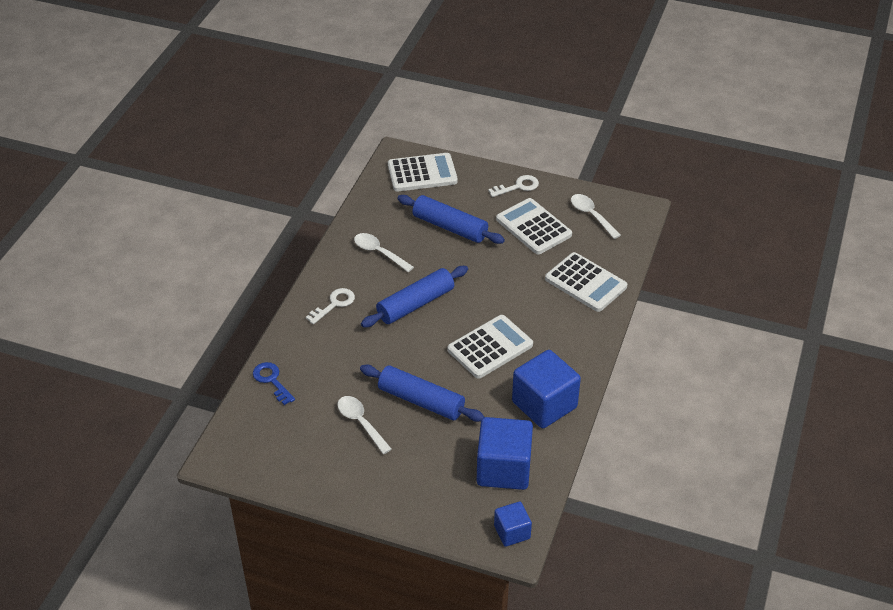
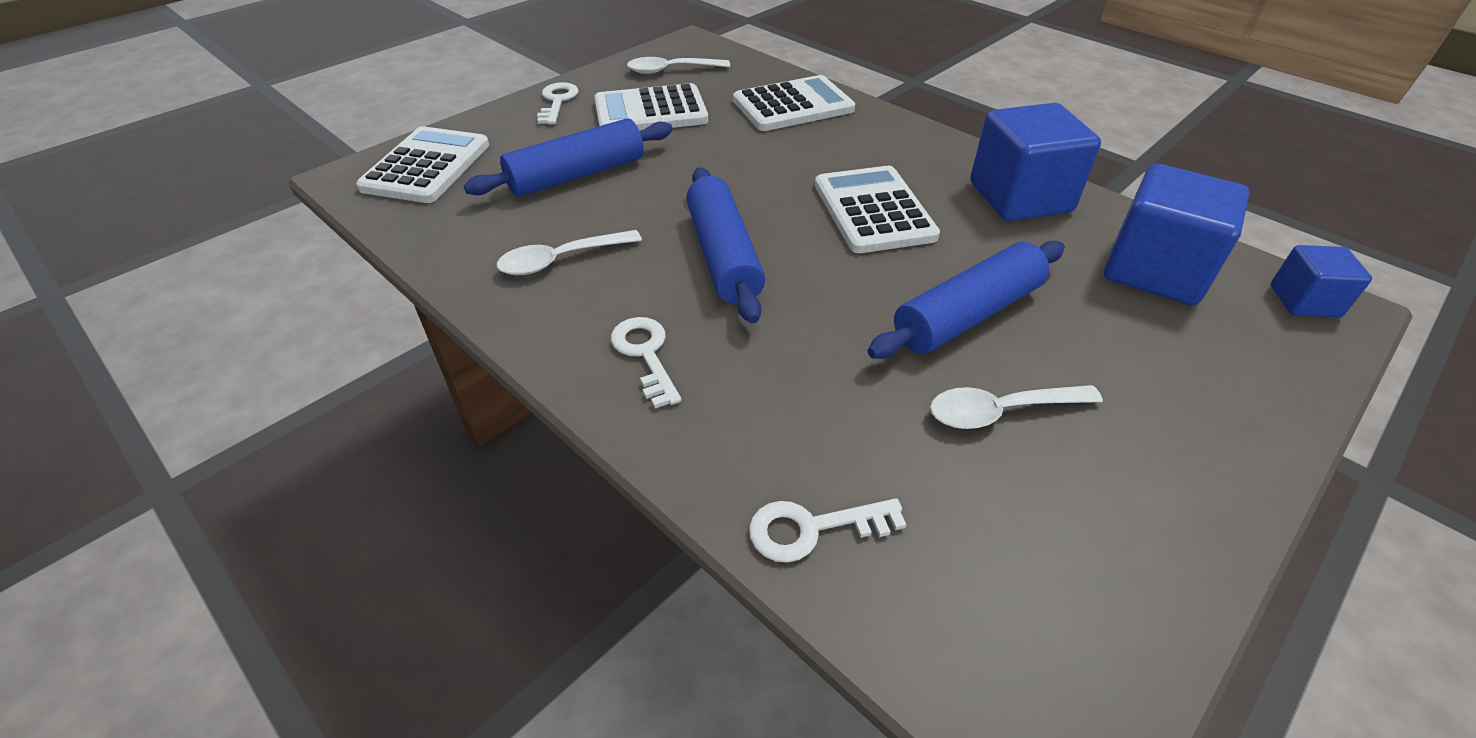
camera: 65 degrees left, 0 degrees up
(271, 380) = (812, 529): blue key -> white key

